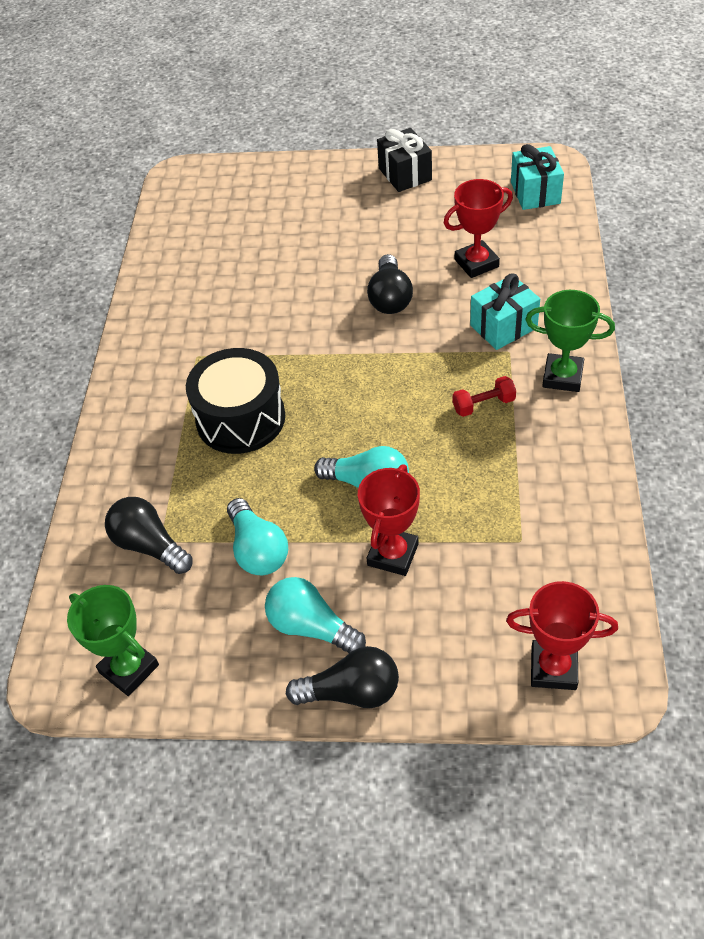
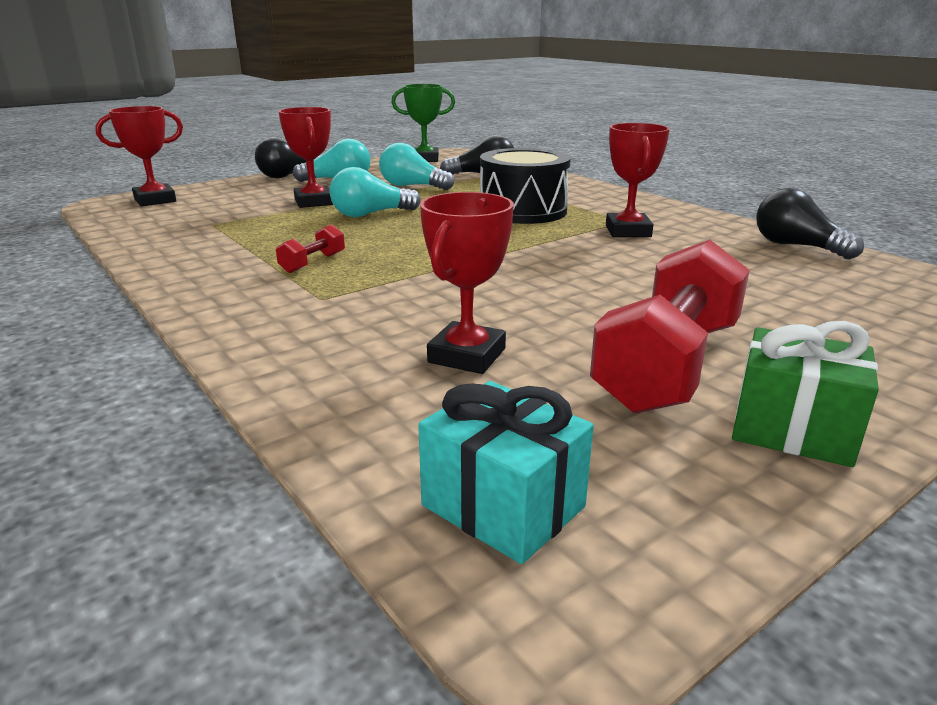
camera: 135 degrees right, 25 degrees down
(222, 339) = (628, 231): none -> red trophy
(390, 298) = (526, 293): black light bulb -> black light bulb (797, 246)
(399, 218) = (668, 365): none -> red dumbbell
(405, 174) = (792, 429): black gift -> green gift
(503, 327) = (350, 312): turquoise gift -> none
(562, 376) = (233, 299): green trophy -> none

